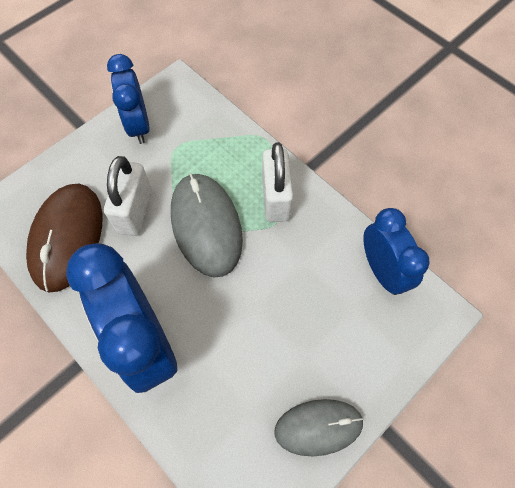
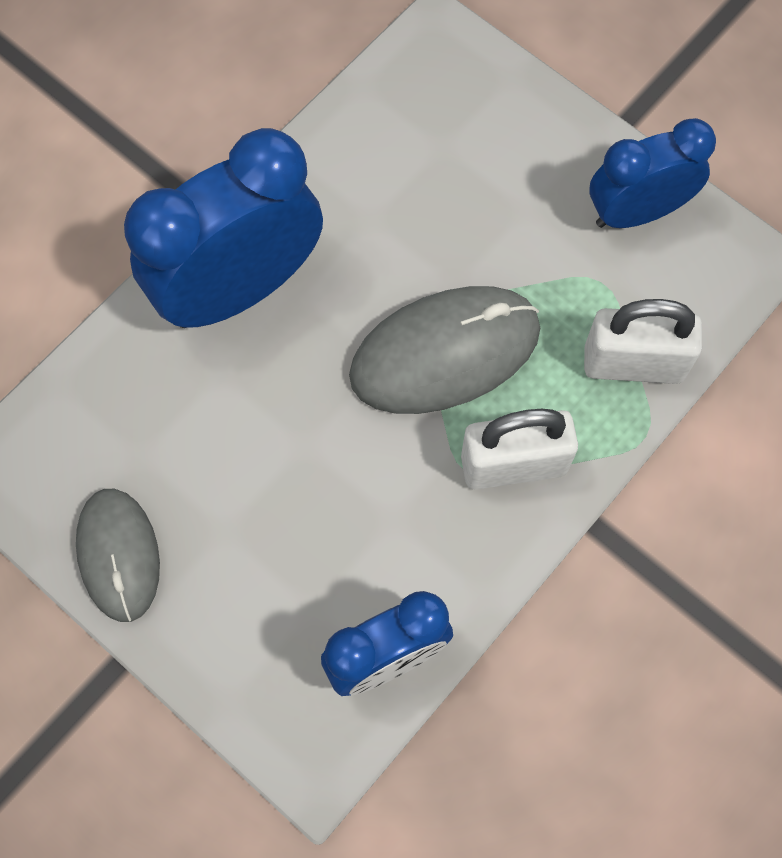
camera: 85 degrees right, 5 degrees up
(67, 238) = (400, 147): brown mouse -> none
(135, 211) = (460, 236): white padlock -> white padlock (633, 363)

